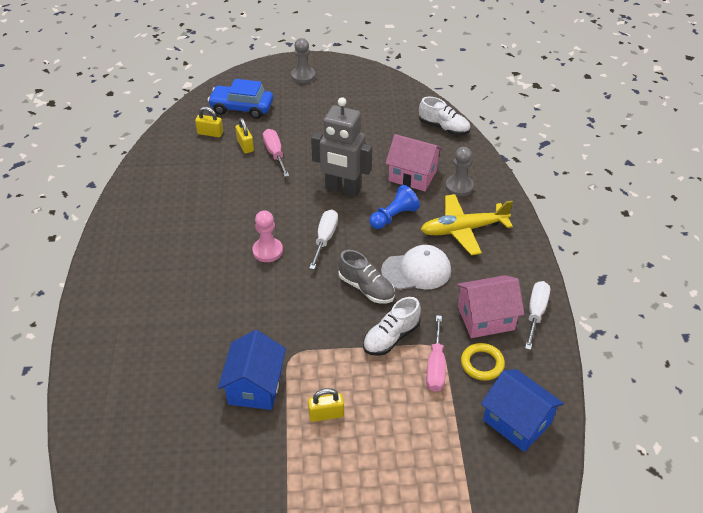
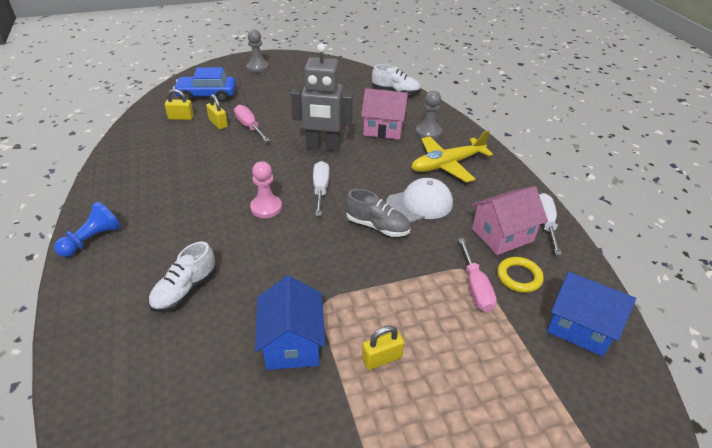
camera: 15 degrees left, 5 degrees down
(391, 337) = (420, 267): white shoe -> white shoe (185, 290)
(394, 216) = (379, 162): blue pawn -> blue pawn (92, 240)

